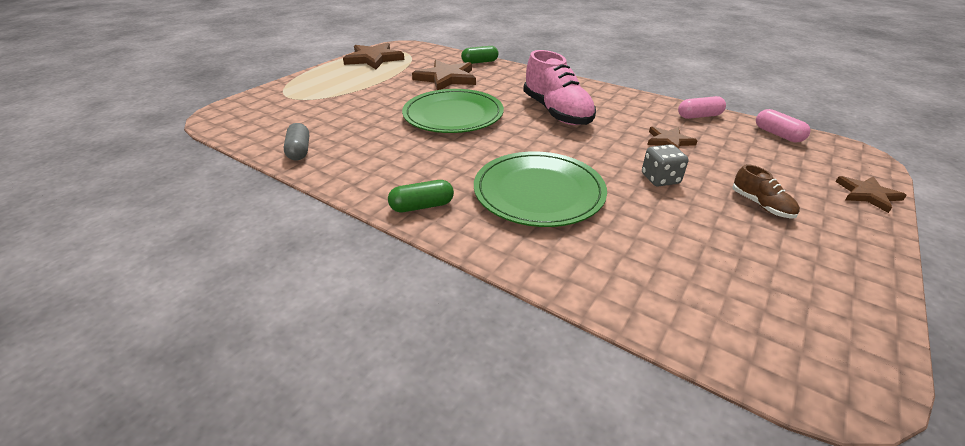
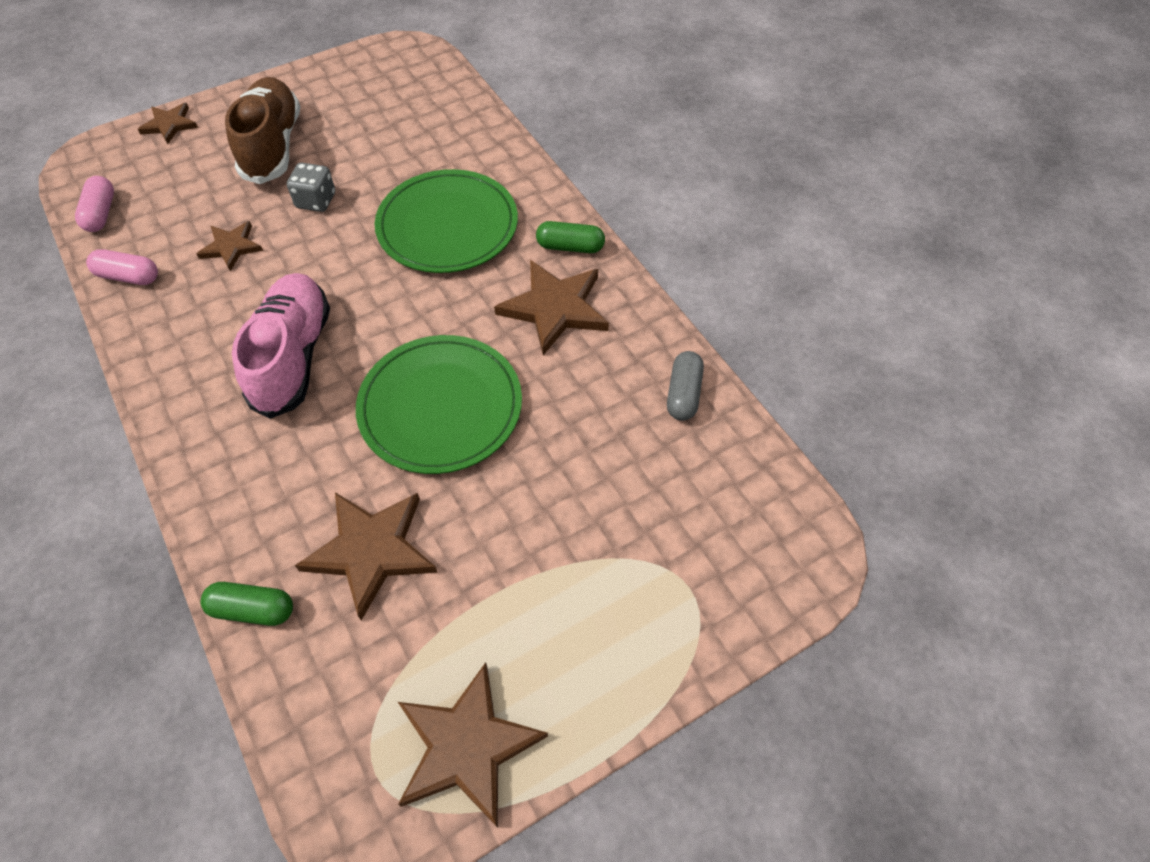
camera: 155 degrees left, 20 degrees up
(411, 167) = (555, 308): none -> brown star
(761, 205) = (272, 146): brown shoe -> brown shoe, size x2.11

